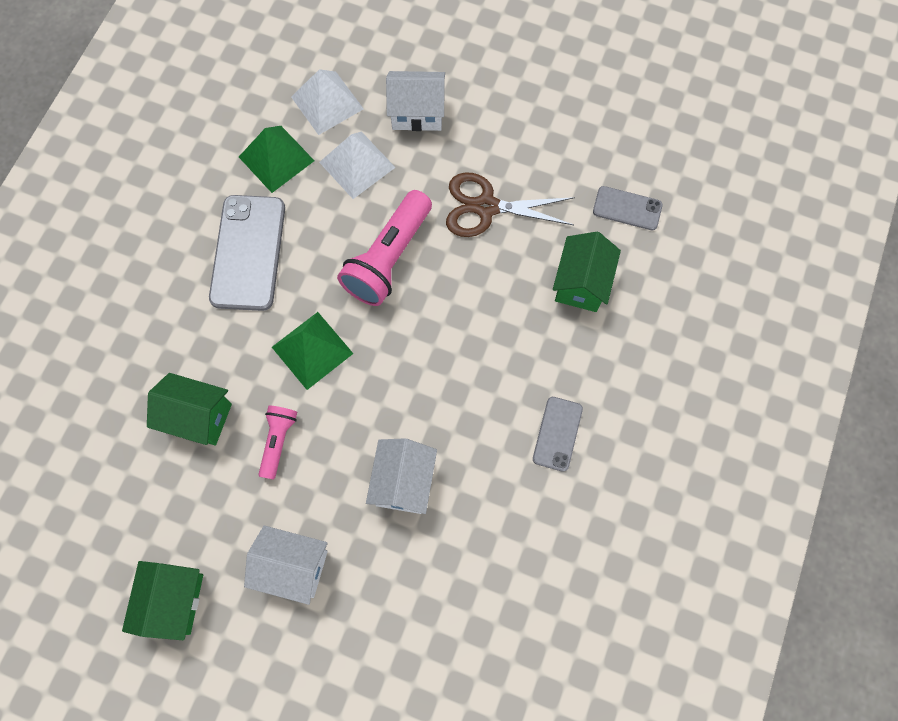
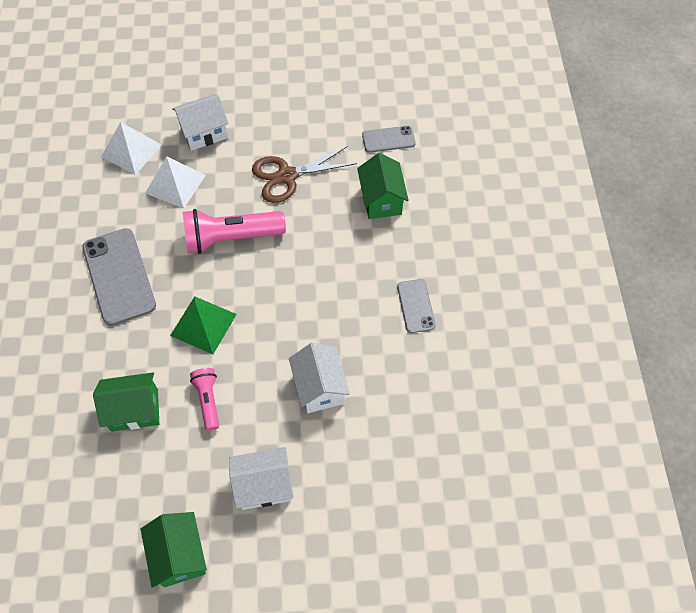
camera: 25 degrees left, 10 degrees down
(276, 158) = (109, 203): green pyramid -> none
(388, 258) = (231, 238): pink flashlight -> pink flashlight turned 75 degrees clockwise

